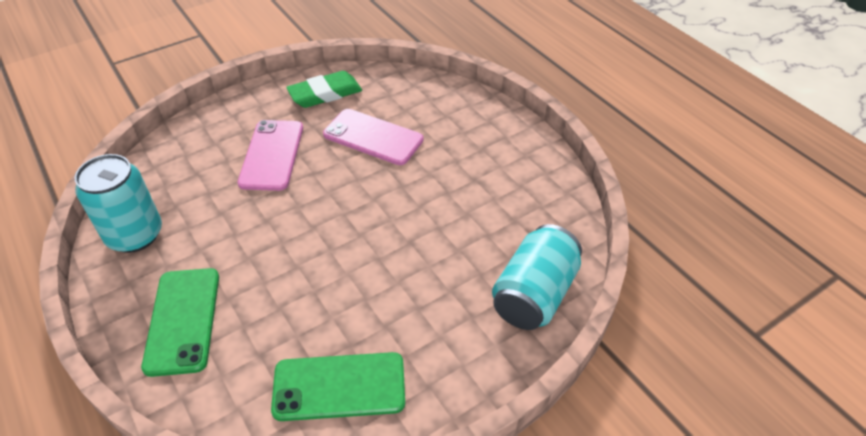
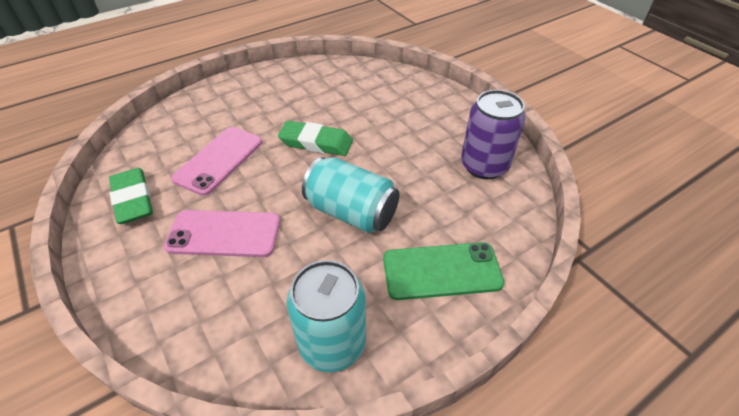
camera: 90 degrees left, 0 degrees up
(339, 387) = (484, 166): green phone -> purple can
(398, 210) = (316, 142): none -> green eraser
(534, 294) = (398, 83): turquoise can -> turquoise can (351, 212)

